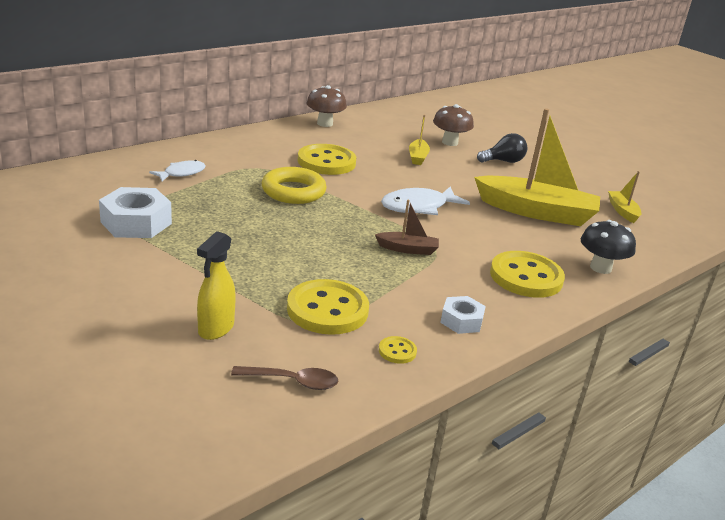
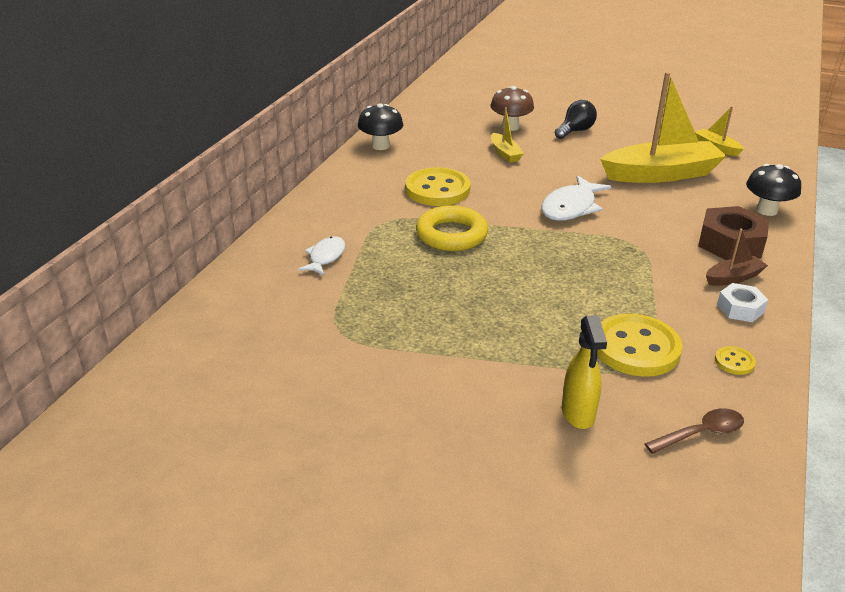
camera: 25 degrees left, 5 degrees up
(136, 223) = (359, 333): white nut -> none
(325, 123) = (381, 146): brown mushroom -> black mushroom
(408, 249) = (617, 255): brown boat -> brown boat (733, 278)
(526, 277) = (730, 243): yellow button -> brown nut

